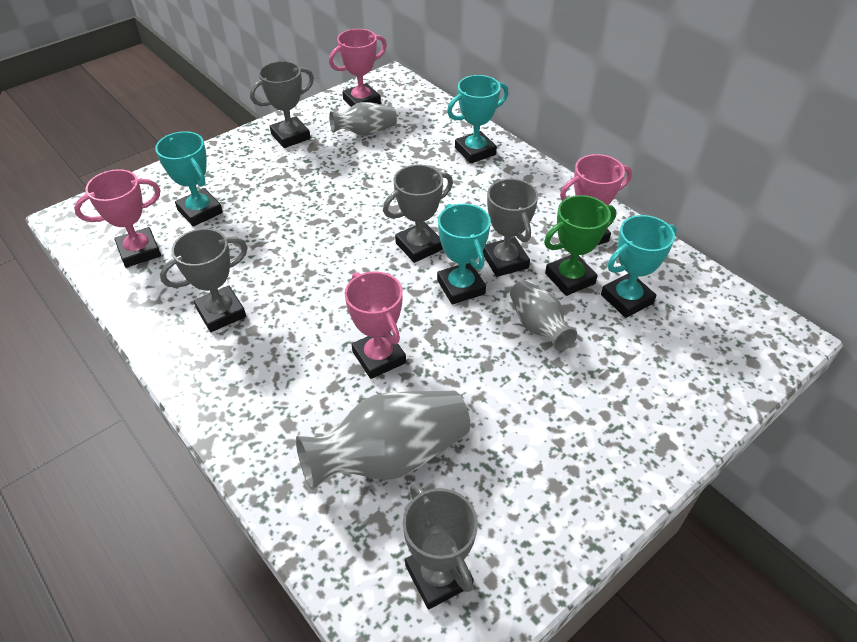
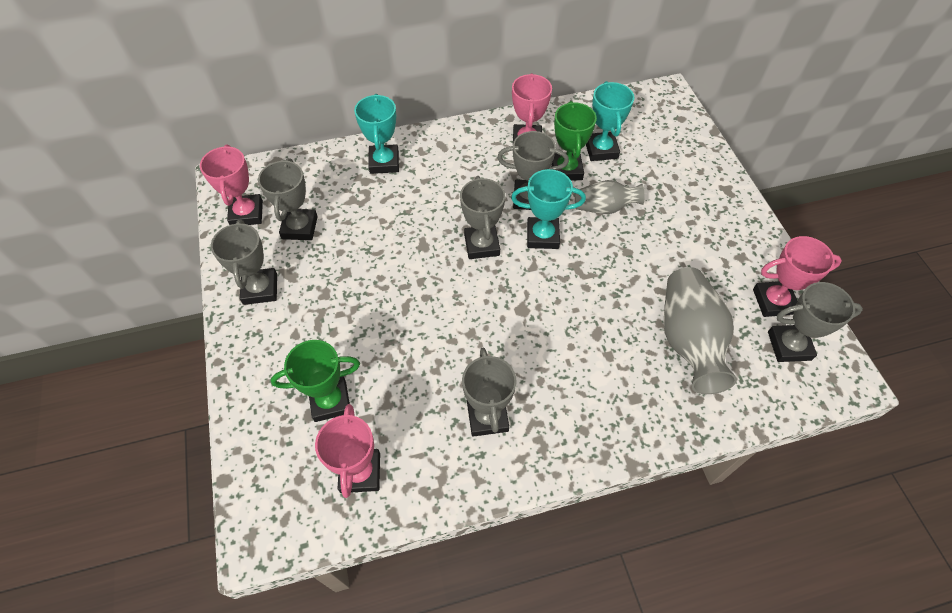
camera: 65 degrees left, 10 degrees up
(200, 211) = (330, 401): turquoise trophy -> green trophy
(365, 132) = (299, 227): grey vase -> grey trophy
(379, 357) = (592, 315): pink trophy -> pink trophy (773, 301)

